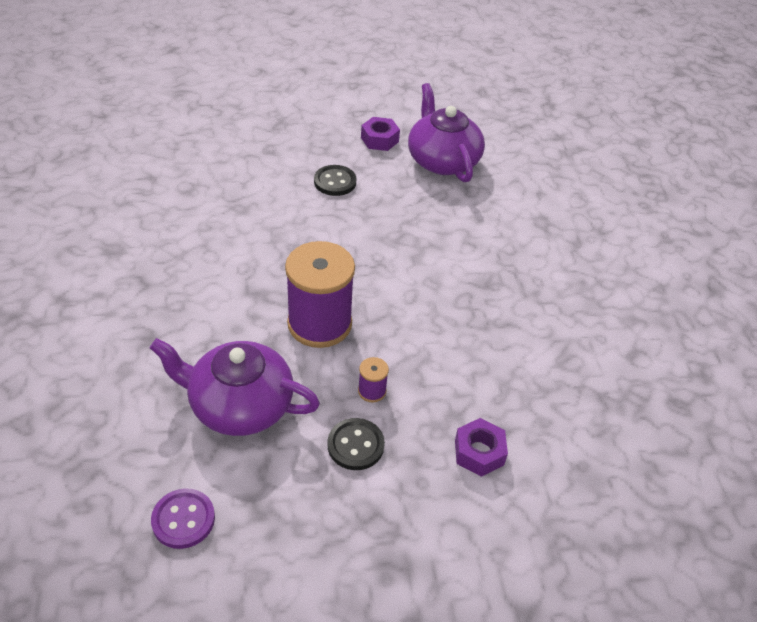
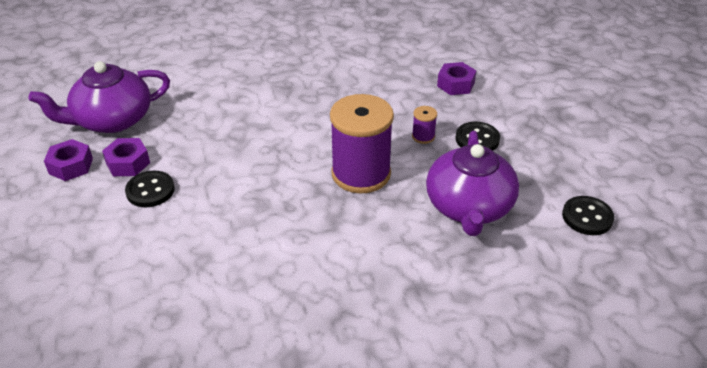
camera: 95 degrees left, 5 degrees down
(183, 519) = (587, 217): purple button -> black button
(376, 170) = (128, 163): none -> purple nut

